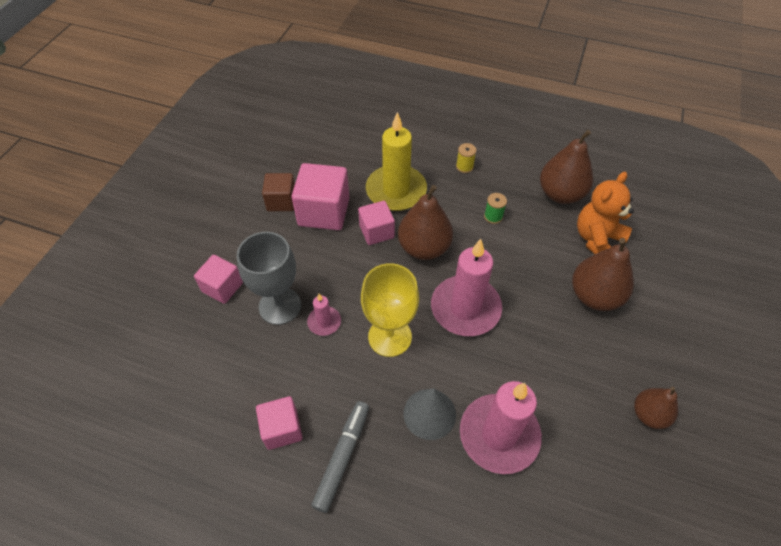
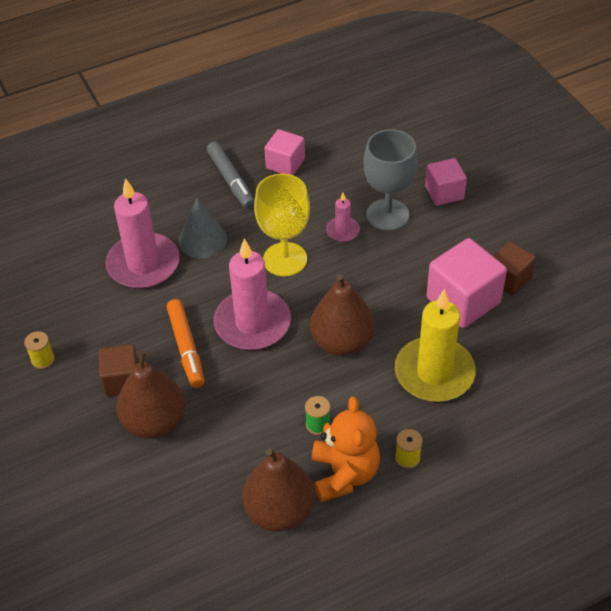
camera: 135 degrees right, 5 degrees down
(376, 231) = (398, 322): pink cube -> none
(528, 329) = (186, 348): none -> orange marker
(595, 344) = (122, 380): none -> brown cube
(597, 239) = (197, 485): orange teddy bear -> orange teddy bear (344, 474)
(649, 414) = (43, 359): brown pear -> yellow spool

